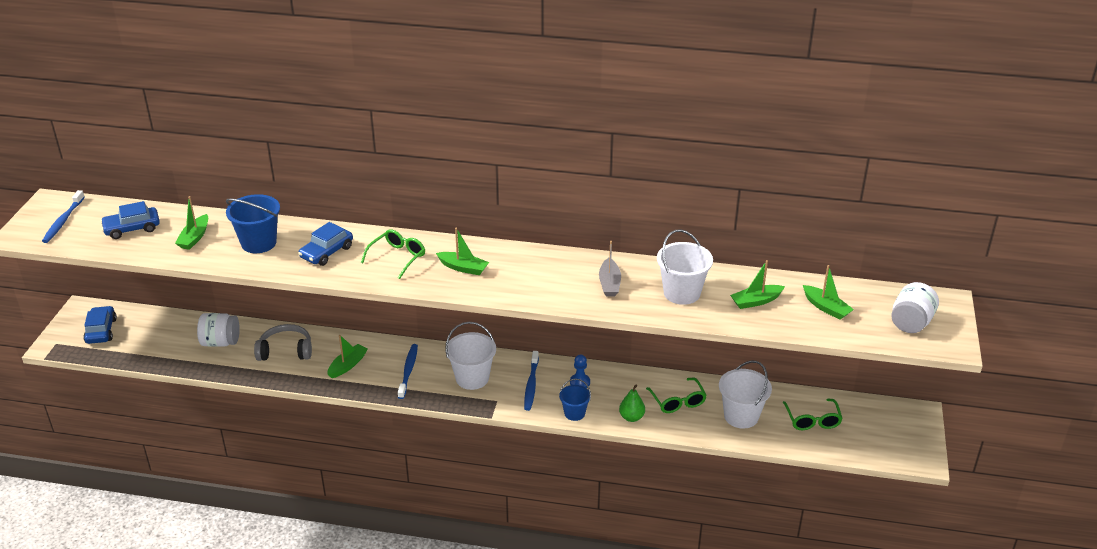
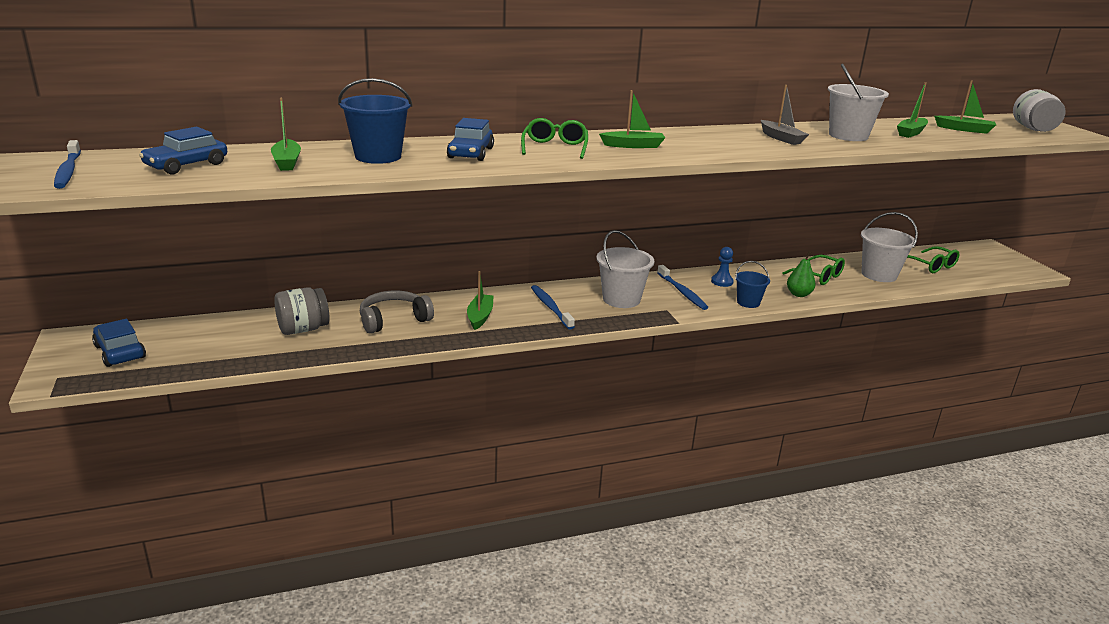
camera: 30 degrees left, 10 degrees down
(220, 342) = (303, 329): white jar -> grey jar

